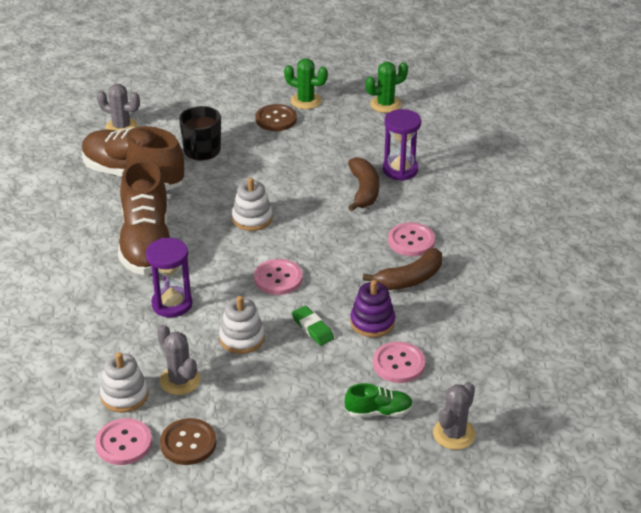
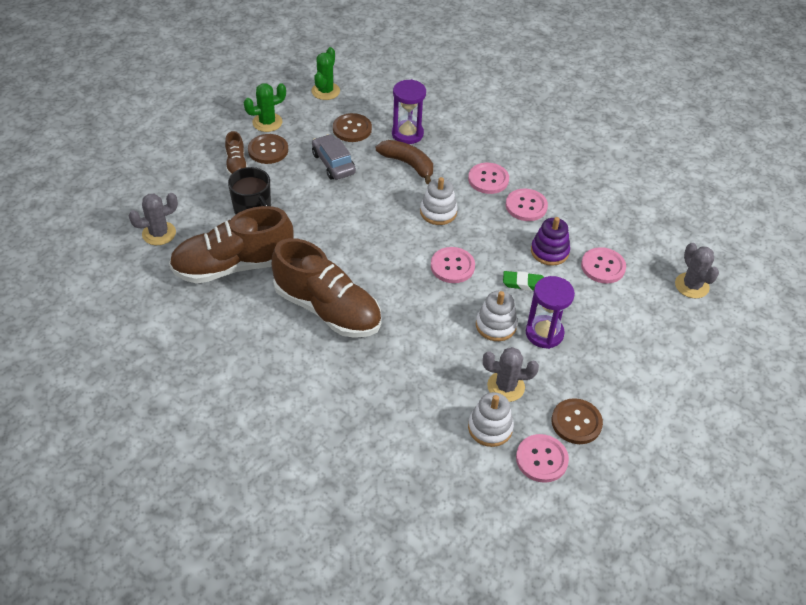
camera: 50 degrees left, 10 degrees up
(172, 304) = (416, 339): purple hourglass -> purple hourglass (544, 333)
(239, 115) = (236, 164): none -> brown shoe
(252, 218) = (369, 236): white stacking toy -> white stacking toy (438, 212)
(307, 156) = (333, 163): none -> grey car
(361, 141) = (352, 129): none -> brown button
(378, 411) = (638, 306): green shoe -> none
(410, 279) = (526, 206): brown banana -> pink button

